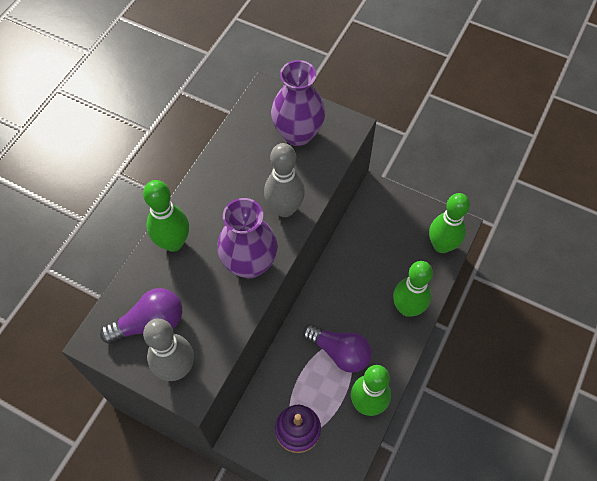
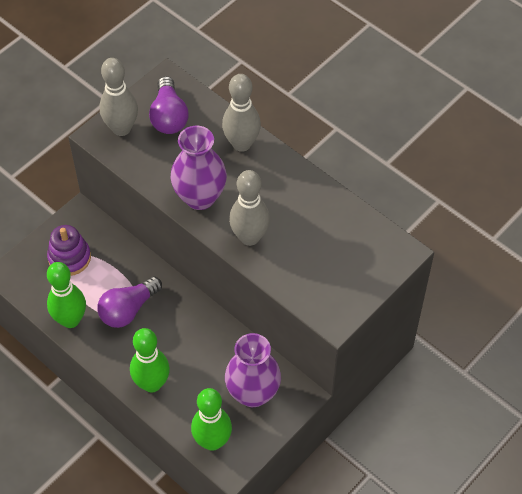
camera: 105 degrees right, 5 degrees down
(173, 243) = (241, 144): green bowling pin -> grey bowling pin
(298, 134) = (337, 269): purple vase -> purple vase (253, 393)

